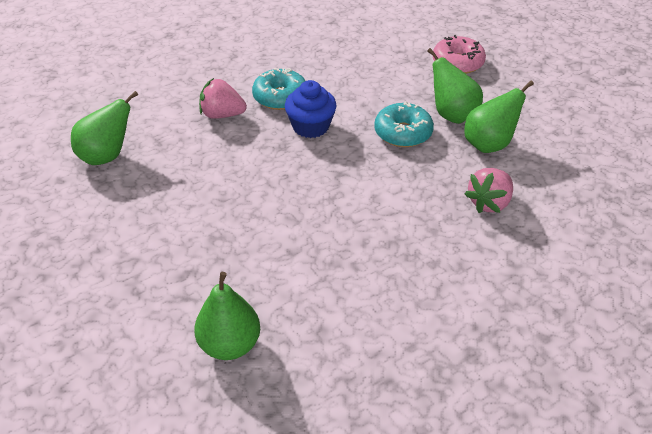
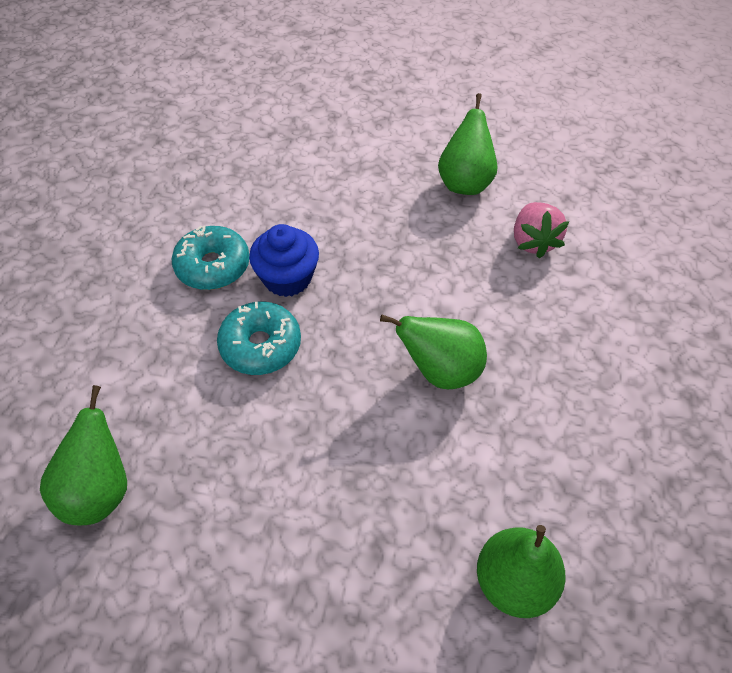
camera: 45 degrees left, 10 degrees up
(222, 115) = (175, 333): pink strawberry -> none
(403, 133) = (381, 222): turquoise donut -> turquoise donut (261, 345)
(452, 115) = (400, 173): green pear -> green pear (440, 371)
(457, 63) = (338, 114): pink donut -> none

